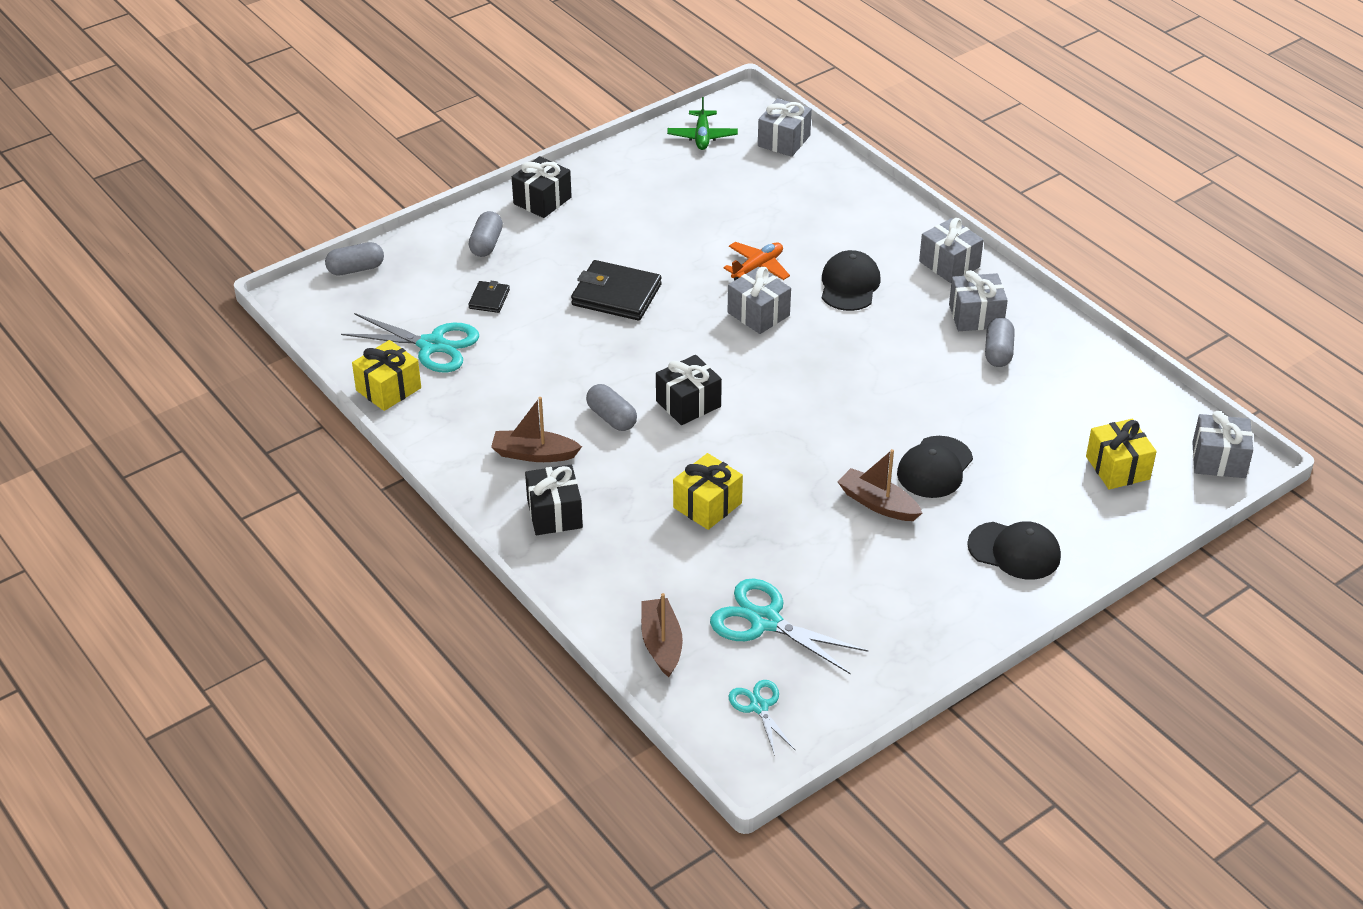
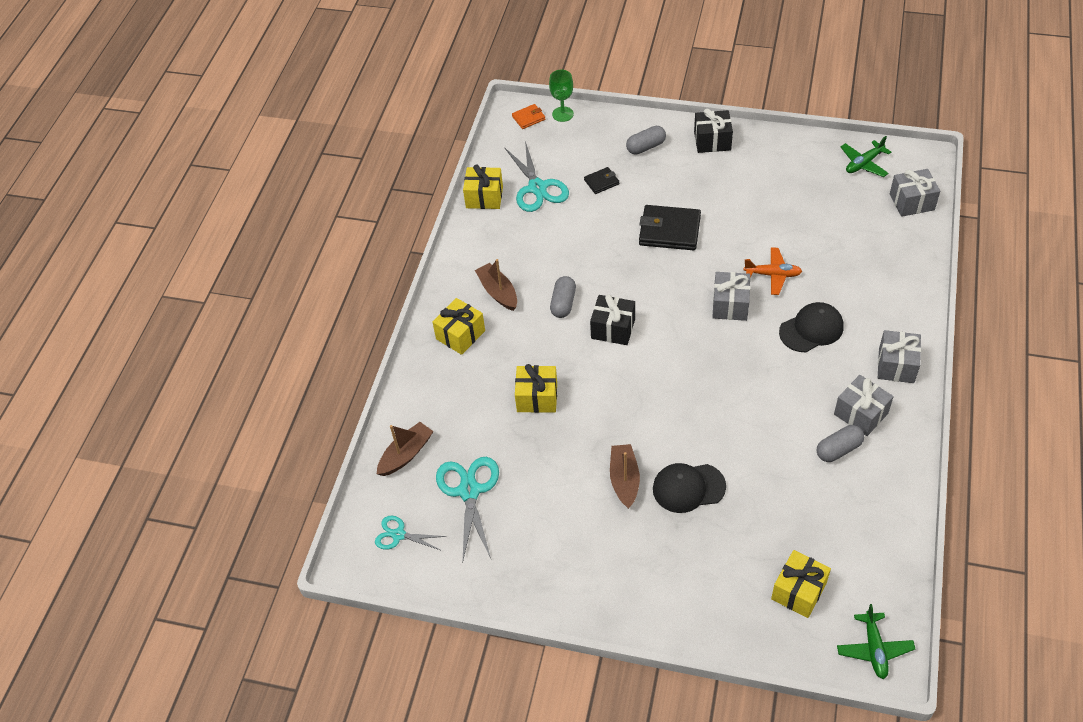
camera: 55 degrees right, 10 degrees up
(324, 294) = (528, 118): none -> orange wallet
(356, 269) = (562, 114): grey capsule -> green goblet
(554, 514) = (460, 335): black gift -> yellow gift
(616, 295) = (669, 230): black wallet -> black wallet turned 60 degrees counterclockwise
(759, 707) = (398, 535): turquoise scissors -> turquoise scissors turned 105 degrees counterclockwise
(1014, 551) = (656, 581): black cap -> none
(1218, 460) = (874, 649): grey gift -> green plane

